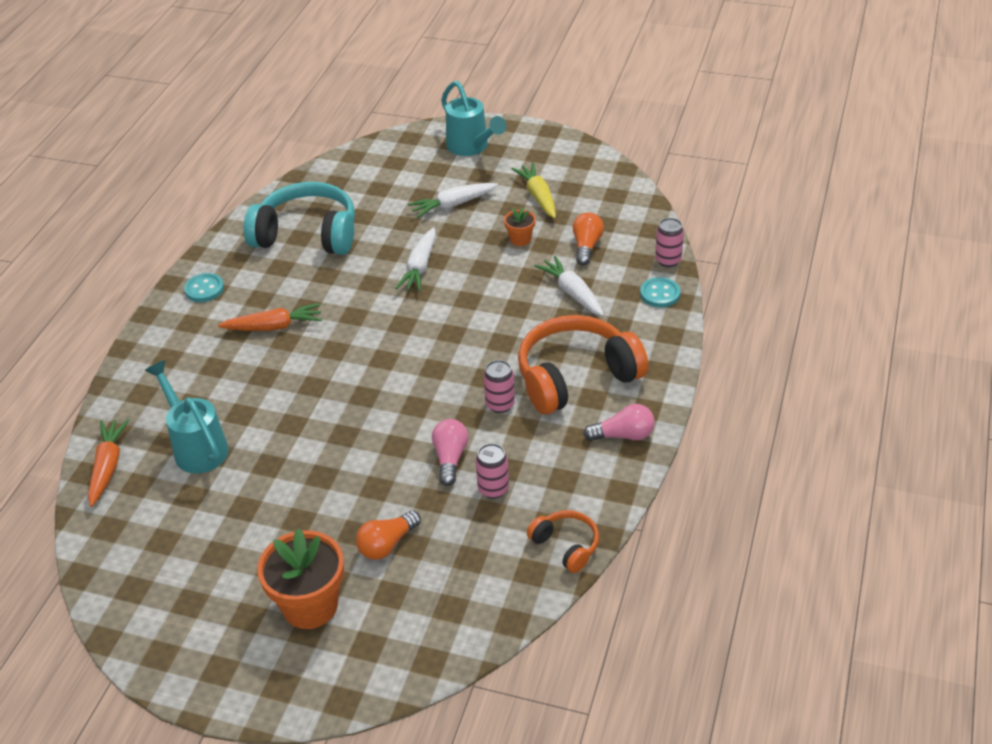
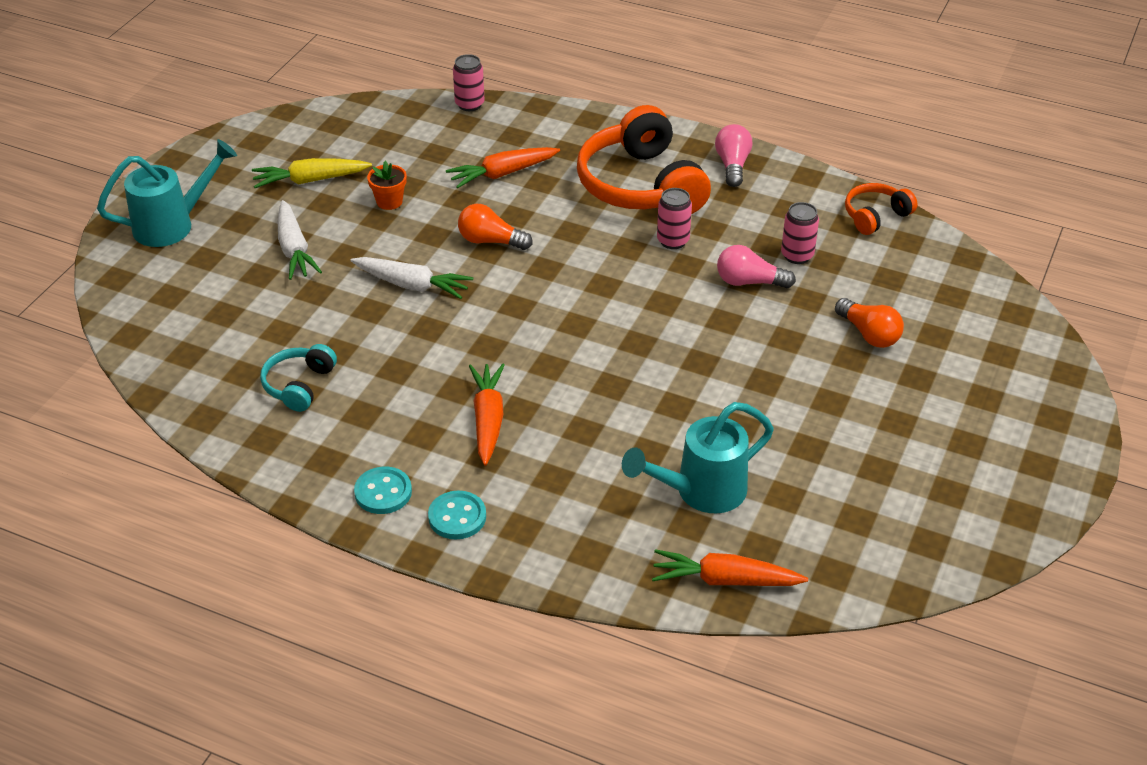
camera: 85 degrees left, 0 degrees up
(307, 234) = (299, 385): turquoise headphones -> turquoise headphones, size x0.49
(310, 606) = (951, 394): orange flower pot -> none
(572, 293) = (502, 174): white carrot -> orange carrot
(586, 246) = (423, 155): orange light bulb -> orange light bulb (490, 241)
(660, 294) = (524, 117): turquoise button -> turquoise button (457, 517)

